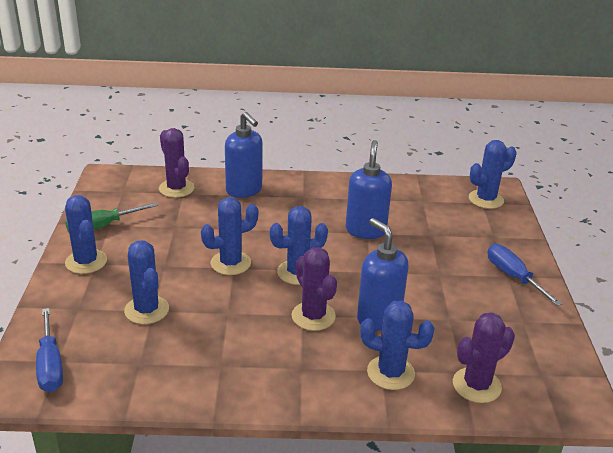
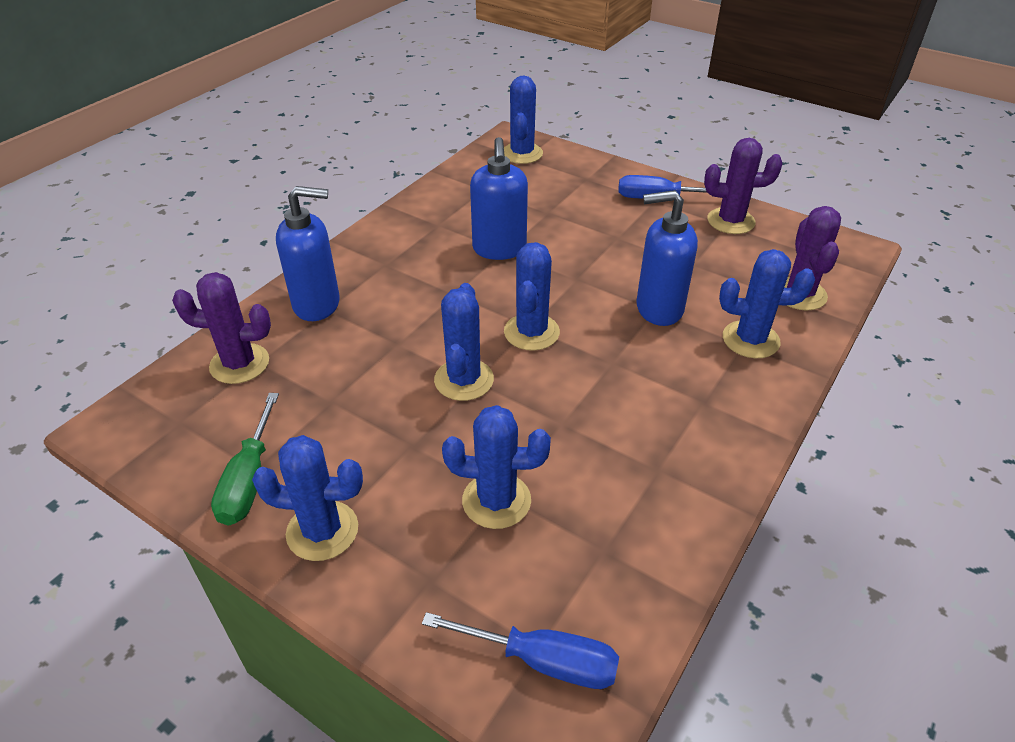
camera: 55 degrees left, 10 degrees up
(313, 316) = (621, 354): purple cactus -> purple cactus (731, 221)
(365, 230) = (499, 249): blue soap dispenser -> blue soap dispenser turned 135 degrees counterclockwise
(390, 373) = (750, 340): blue cactus -> blue cactus turned 45 degrees clockwise

